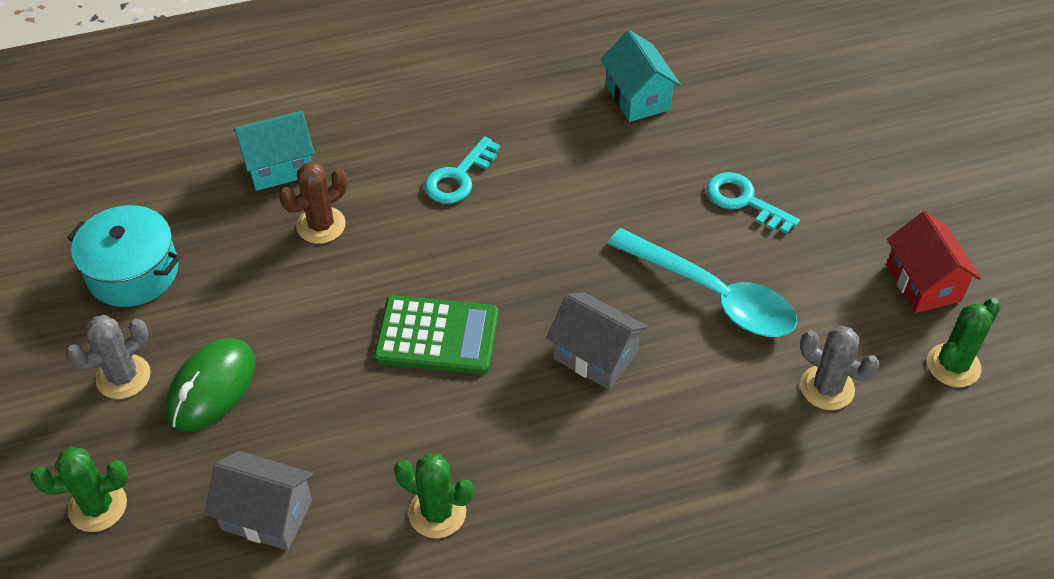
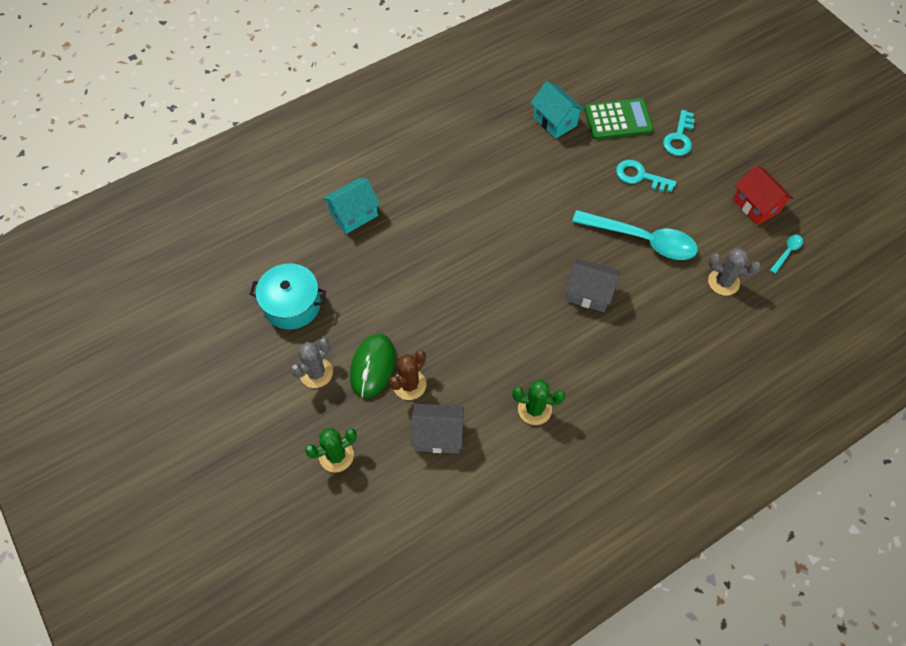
camera: 15 degrees left, 10 degrees up
(321, 225) = (395, 248): brown cactus -> brown cactus (409, 385)
(437, 335) = (493, 302): green calculator -> green calculator (618, 120)
(458, 177) = (467, 197): turquoise key -> turquoise key (679, 138)
(953, 365) = (787, 252): green cactus -> turquoise spoon

